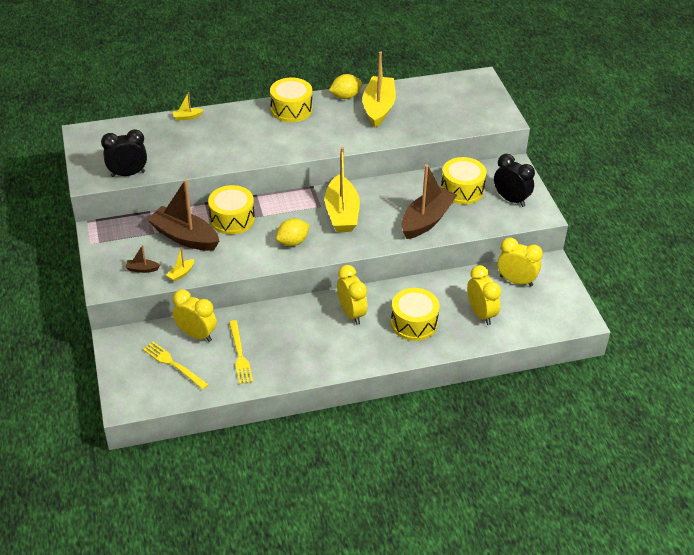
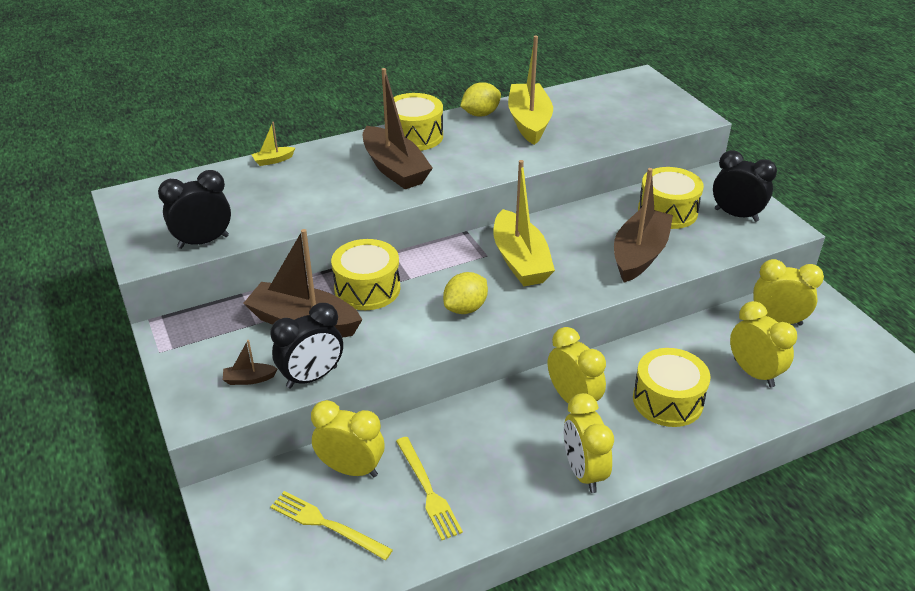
camera: 10 degrees left, 5 degrees down
(181, 274) = (312, 377): yellow boat -> black clock
(269, 135) = (395, 169): none -> brown boat
(340, 359) = (583, 472): none -> yellow clock

